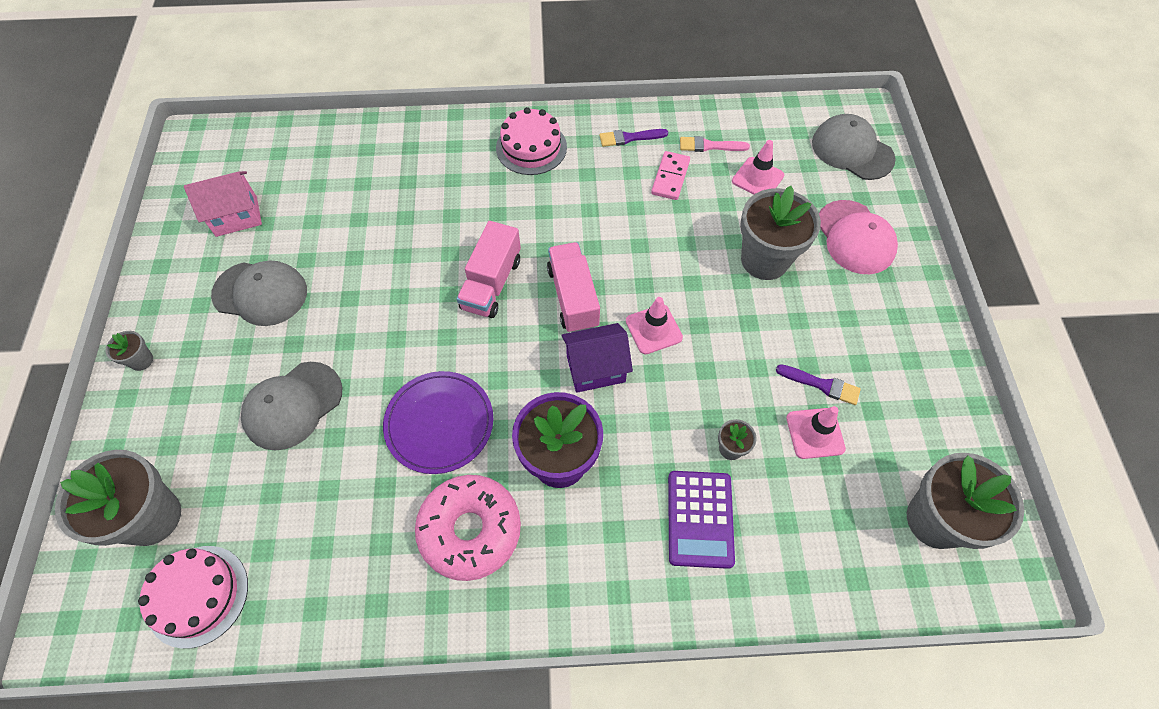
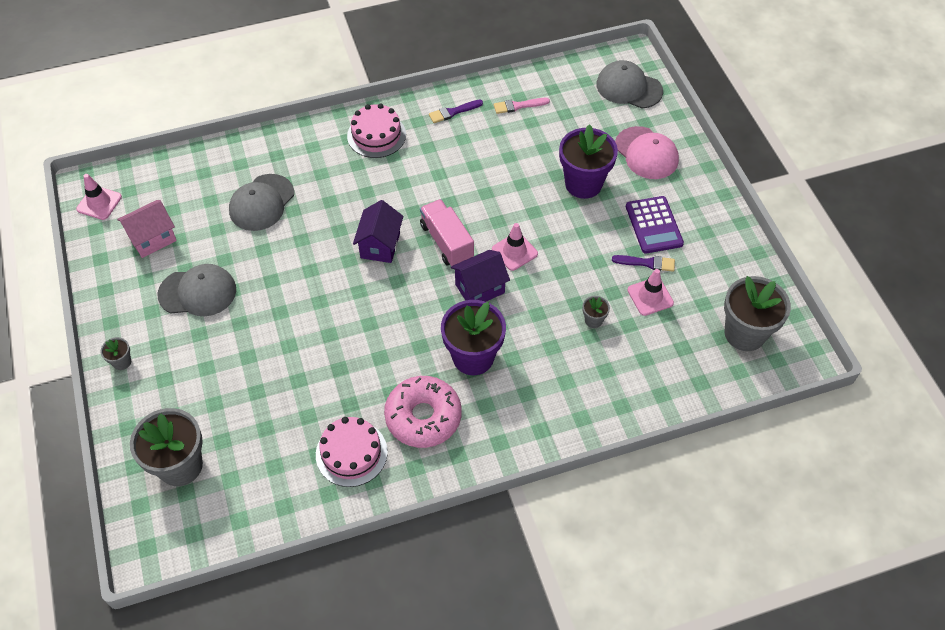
camera: 15 degrees left, 5 degrees down
(198, 595) = (238, 506): pink cake -> pink cake (351, 453)
(293, 405) = (257, 366): grey cap -> grey cap (261, 203)
(439, 423) = (375, 352): purple plate -> none
(491, 283) = (380, 245): pink truck -> purple house
(670, 177) = (494, 136): pink domino -> none
(700, 519) = (584, 371): purple calculator -> purple calculator (653, 225)
(757, 178) = (562, 123): pink traffic cone -> pink traffic cone (99, 203)
(764, 260) = (583, 184): grey flower pot -> purple flower pot

